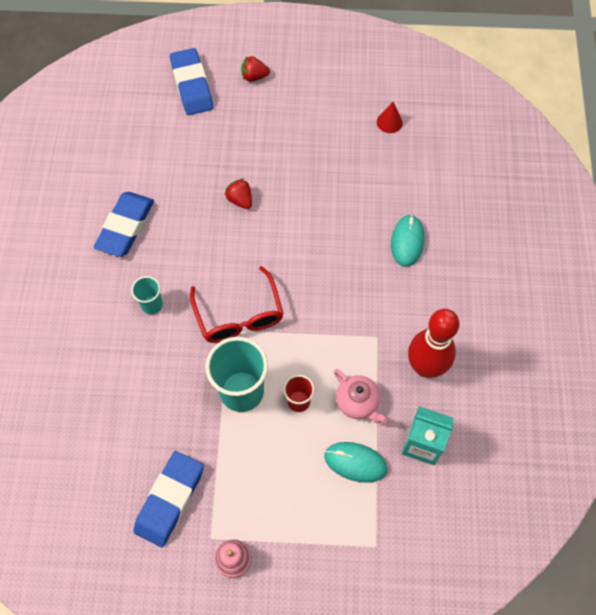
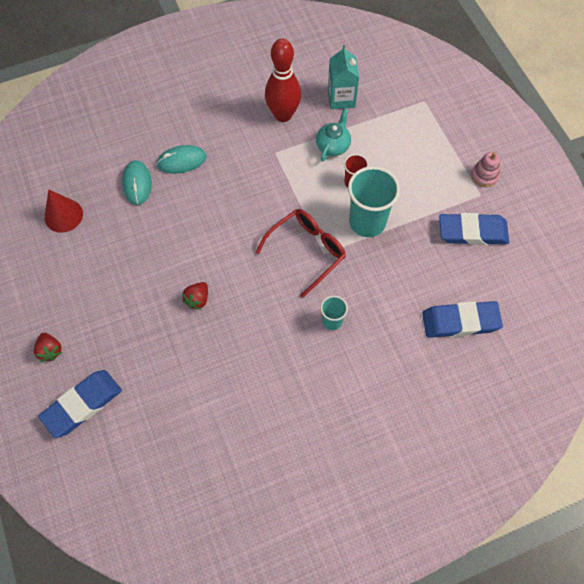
camera: 115 degrees left, 0 degrees up
(125, 226) = (269, 382): blue eraser -> blue eraser (460, 322)
(355, 462) = (377, 131): turquoise mouse -> turquoise mouse (137, 183)
(358, 402) = (333, 145): pink teapot -> turquoise teapot
(389, 122) = (63, 215): red cone -> red cone, size x1.53

